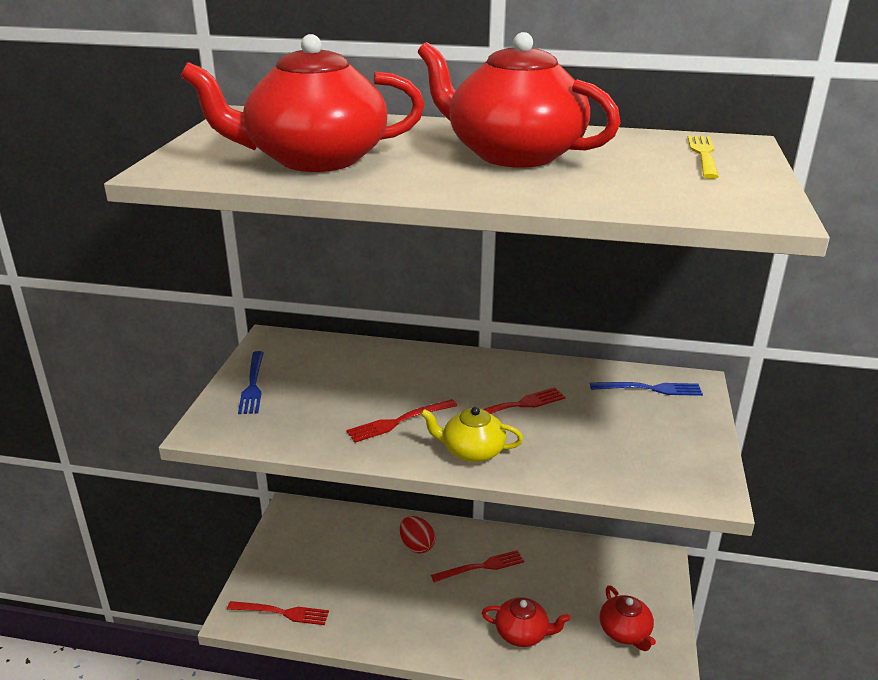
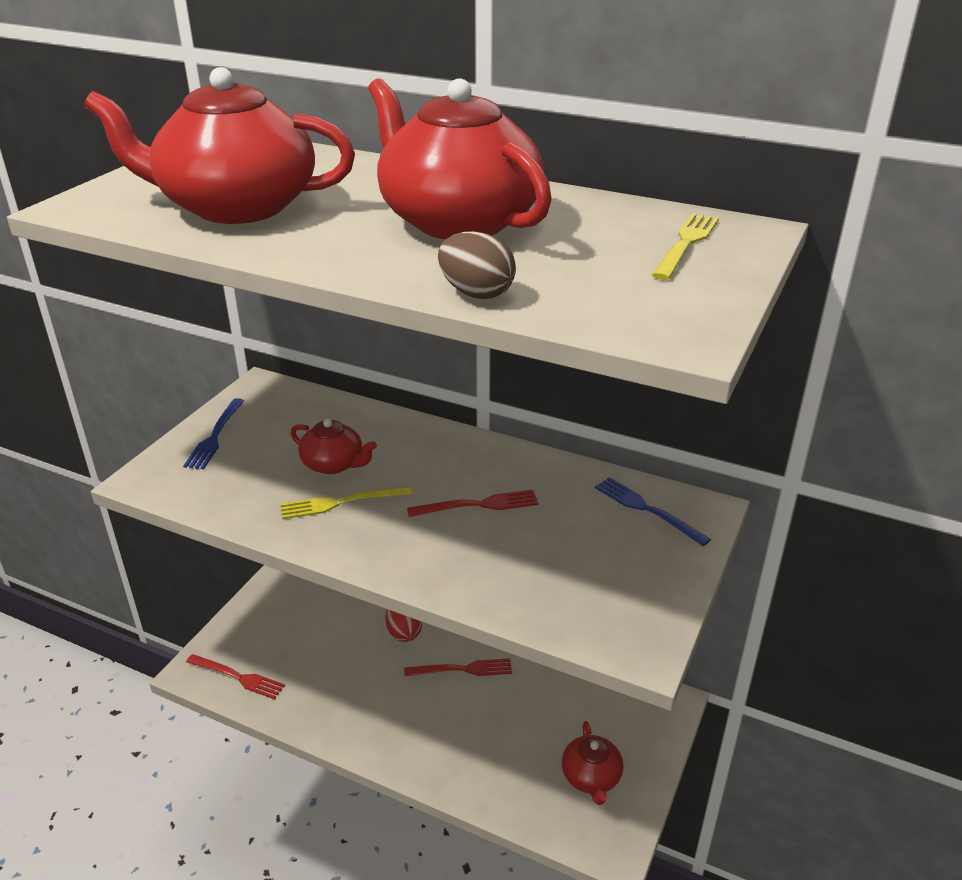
camera: 15 degrees right, 5 degrees up
(398, 422) = (339, 503): red fork -> yellow fork
(472, 451) = (399, 550): yellow teapot -> none
(522, 633) = (476, 753): red teapot -> red teapot (334, 464)
(583, 200) = (476, 293): none -> brown egg
(651, 389) = (646, 509): blue fork -> blue fork turned 150 degrees counterclockwise

